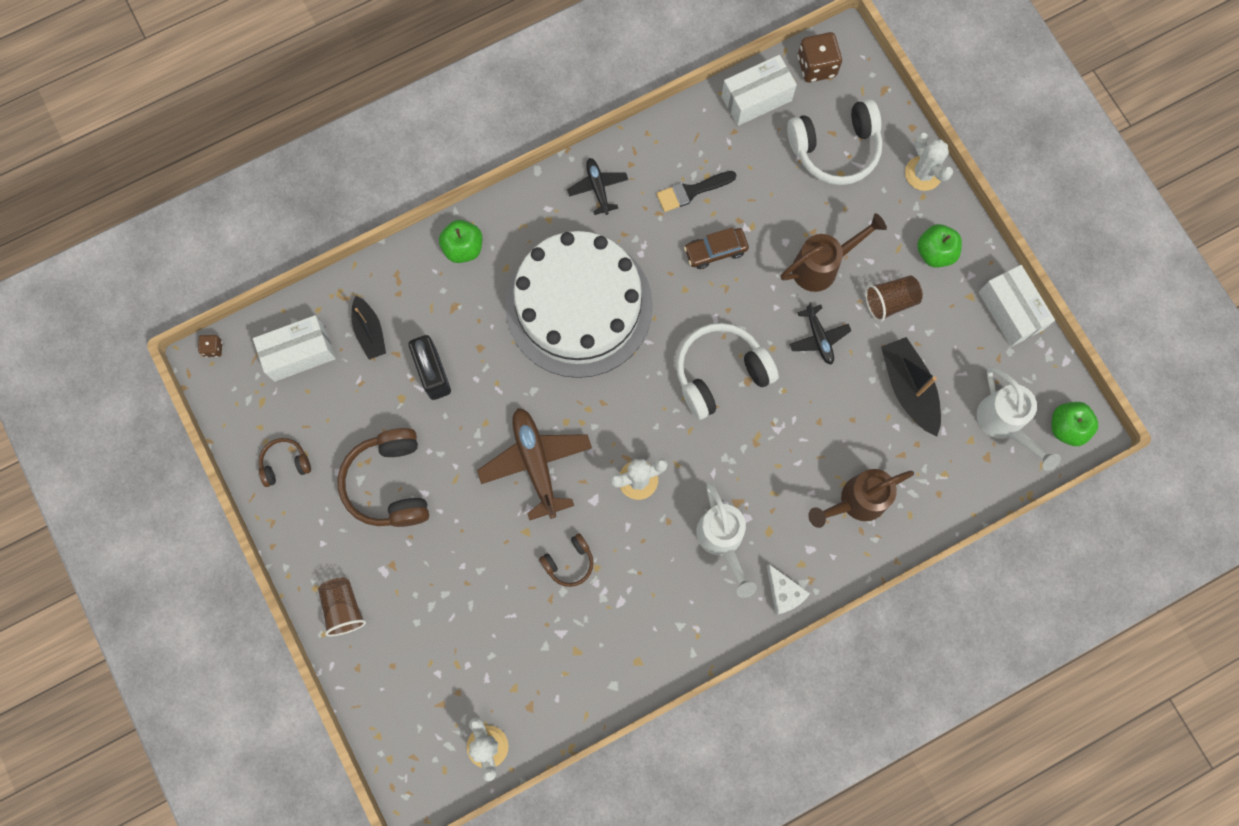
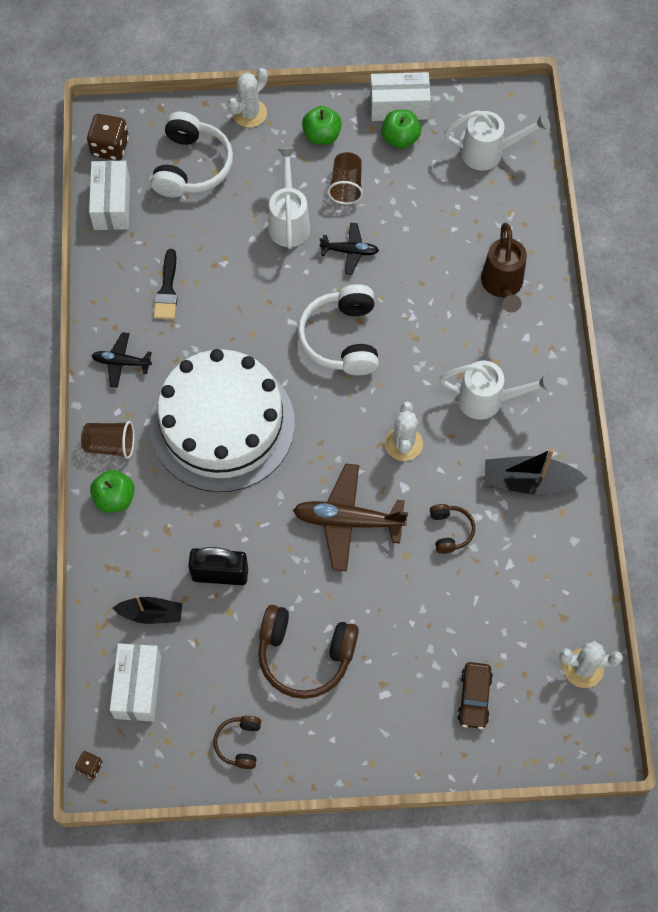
camera: 65 degrees left, 10 degrees down
(343, 608) = (402, 744): brown cup -> brown cup (110, 445)
(715, 251) = (231, 295): brown car -> brown car (474, 697)
(784, 593) = (554, 373): white cheese -> none
(822, 266) = (289, 221): brown watering can -> white watering can
(908, 388) = (426, 206): black boat -> black boat (529, 481)
(923, 173) = (249, 113): white cactus -> white cactus turned 45 degrees counterclockwise
(1067, 427) = (513, 111): green apple -> green apple (400, 138)

